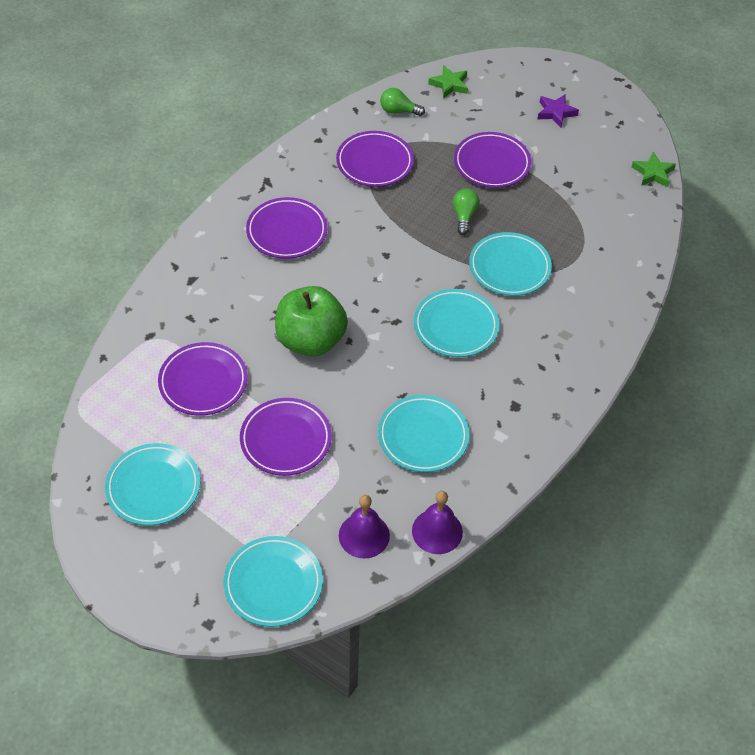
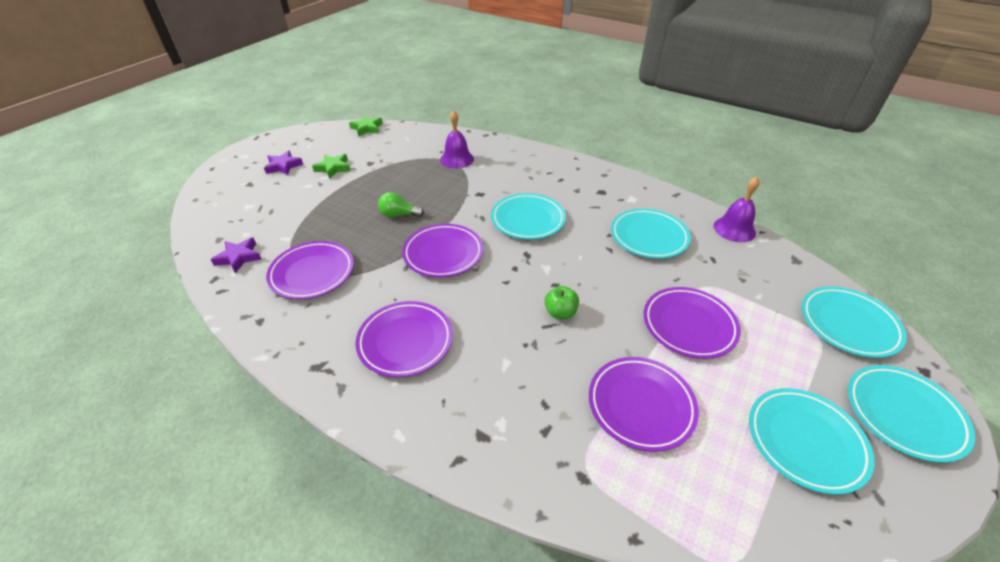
camera: 90 degrees left, 10 degrees down
(311, 340) = (560, 313): green apple -> green apple, size x0.46
(364, 535) = (762, 268): purple bell -> purple bell (457, 159)
(398, 111) = (239, 257): green light bulb -> purple star
(449, 84) = (215, 223): green star -> green star (333, 168)
(491, 164) = (336, 199): purple plate -> purple plate (443, 254)
(509, 267) = (460, 192): turquoise plate -> turquoise plate (903, 414)

